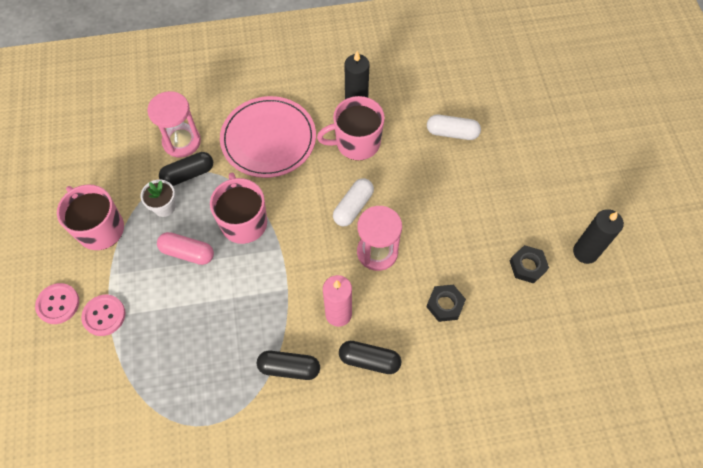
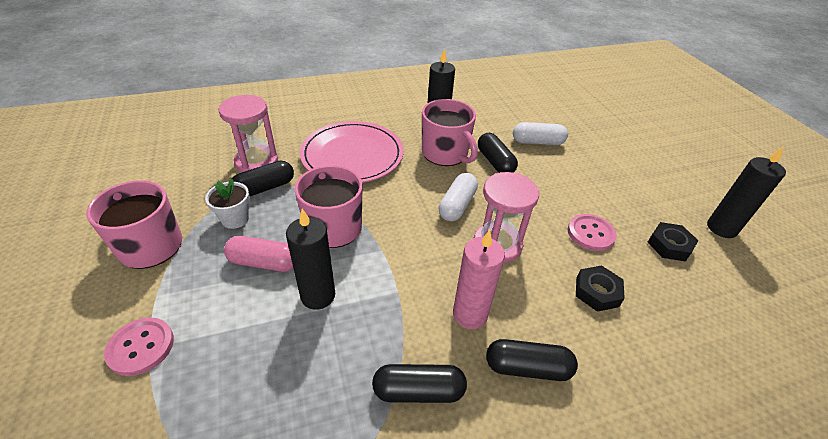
camera: 10 degrees left, 20 degrees down
(58, 304) = (72, 338): pink button -> pink button (590, 233)
(227, 286) = (318, 295): none -> black candle
(356, 143) = (445, 153): pink mug -> pink mug turned 105 degrees counterclockwise
(401, 157) = (495, 162): none -> black capsule

